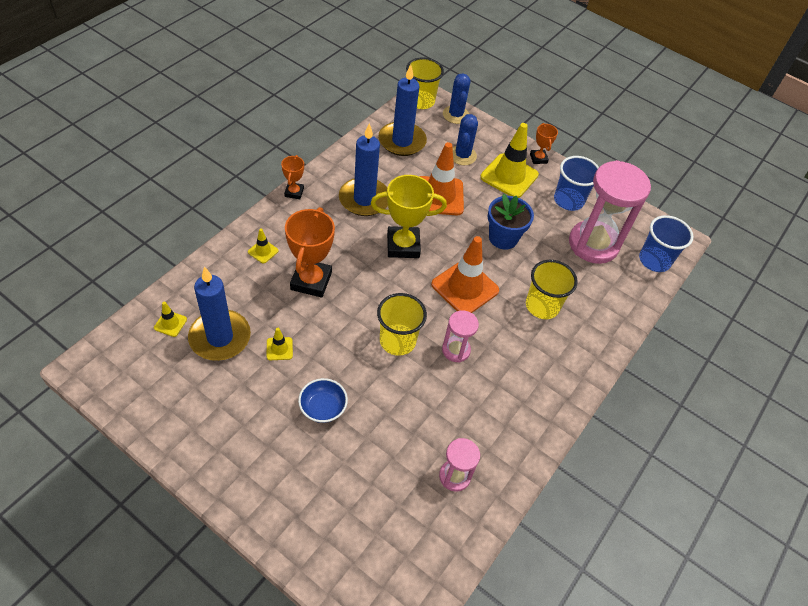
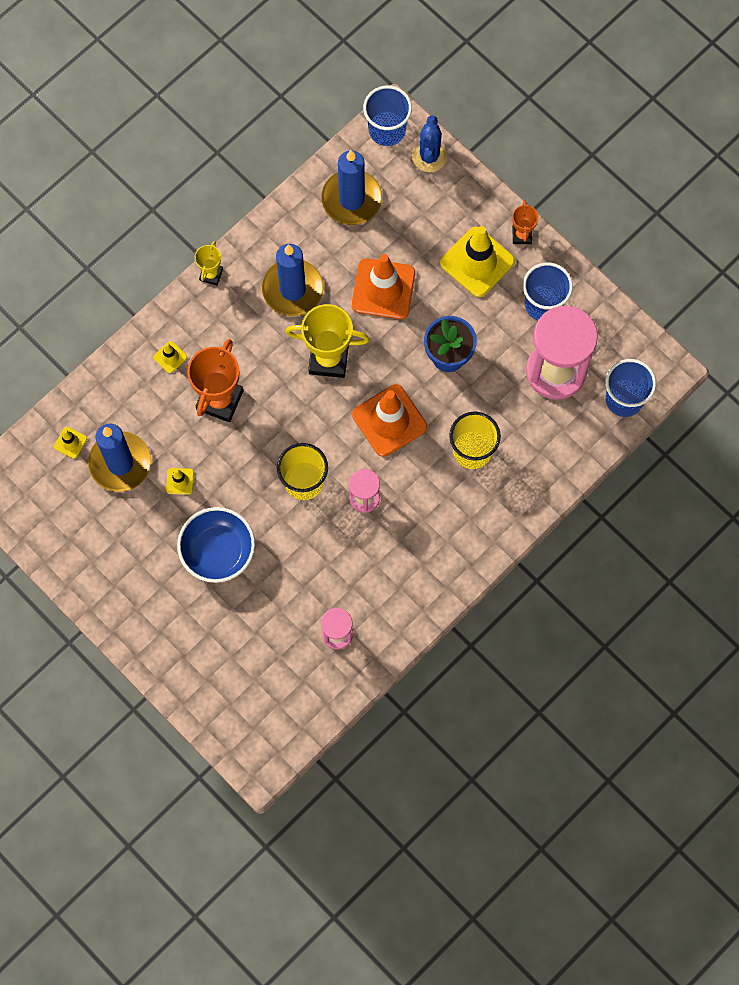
camera: 15 degrees right, 20 degrees up
(294, 192) = (211, 274): orange trophy -> yellow trophy
(323, 408) = (218, 551): blue bowl -> blue bowl, size x1.60
(420, 101) = (387, 130): yellow cup -> blue cup
(462, 155) = (424, 226): blue cactus -> none

